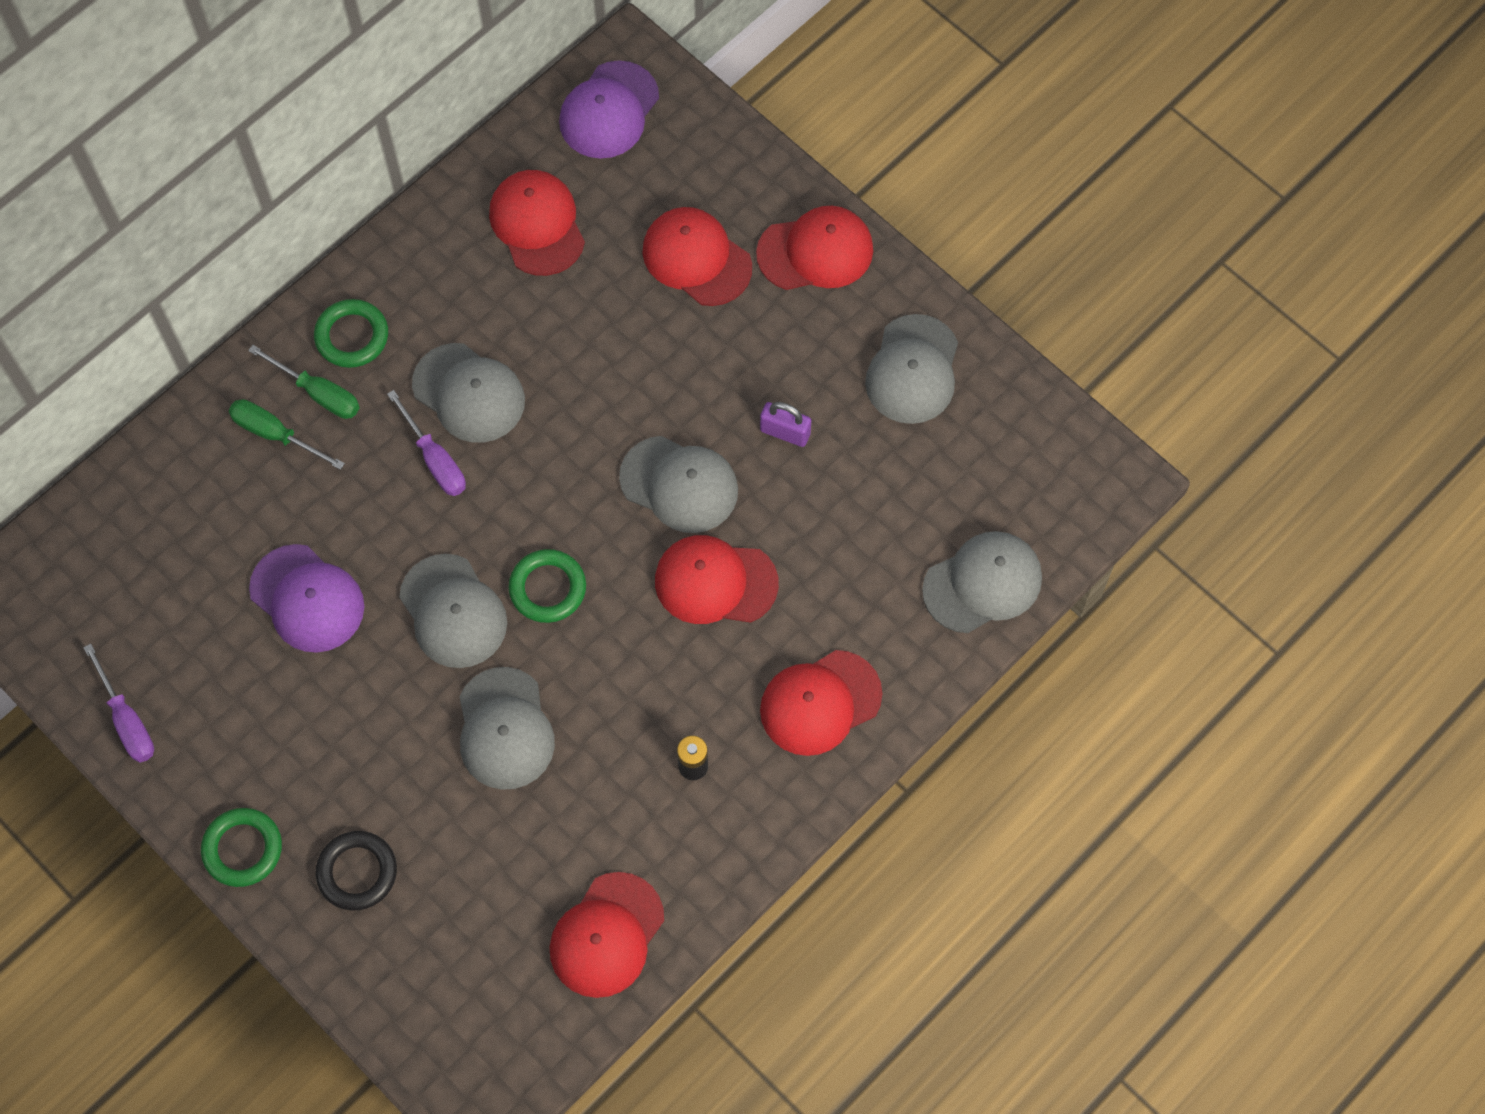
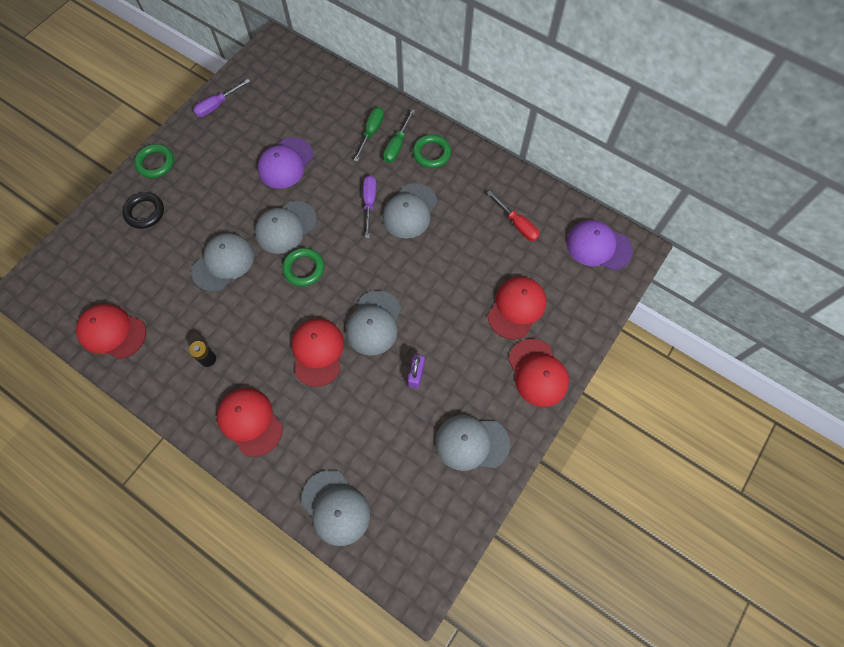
camera: 80 degrees right, 0 degrees up
(435, 459) = (369, 203): purple screwdriver -> purple screwdriver turned 135 degrees clockwise
(505, 729) = (223, 263): grey cap -> grey cap turned 150 degrees clockwise
(537, 224) = (517, 224): red cap -> red screwdriver

